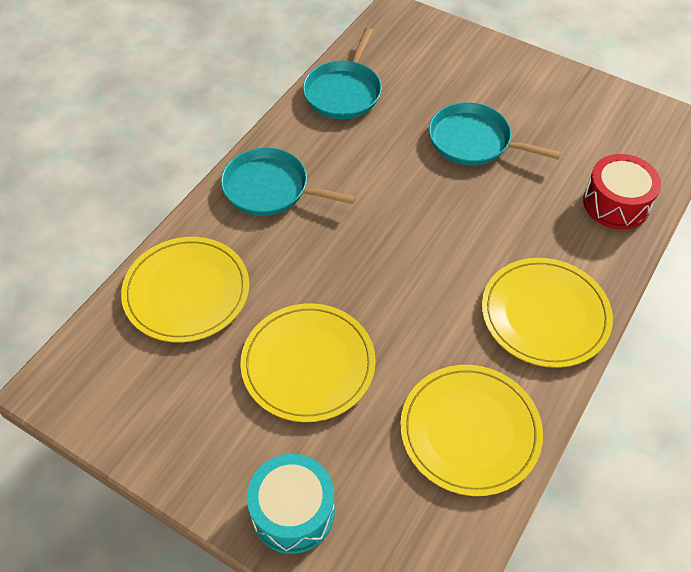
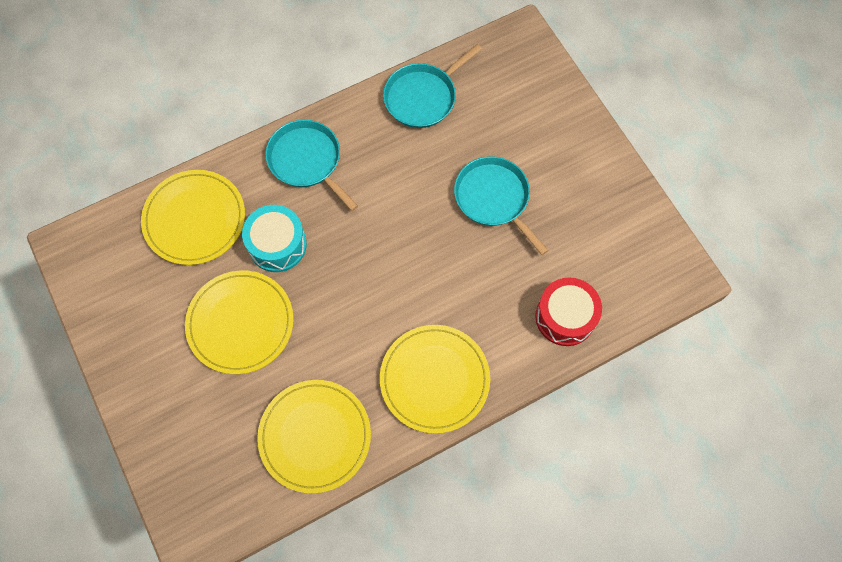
camera: 30 degrees right, 15 degrees up
(293, 511) = (163, 424): turquoise drum -> turquoise drum (277, 245)

